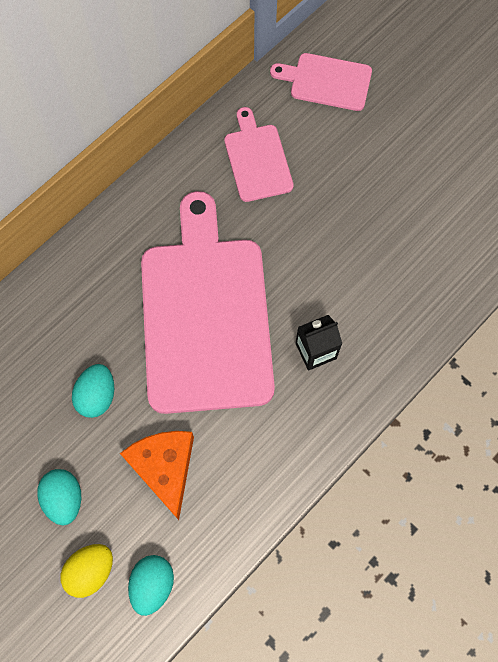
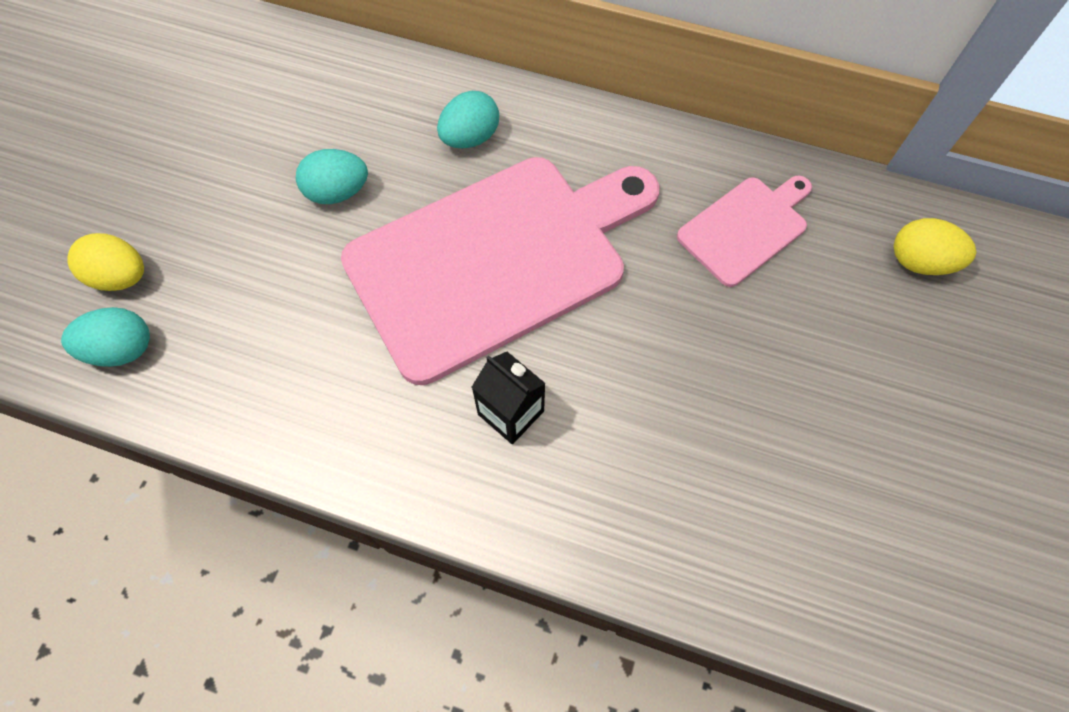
camera: 65 degrees right, 5 degrees down
(64, 499) = (200, 214): turquoise egg -> turquoise egg (470, 138)
(164, 468) = (274, 299): orange cheese -> none
(326, 81) = (919, 262): pink cutting board -> yellow egg

